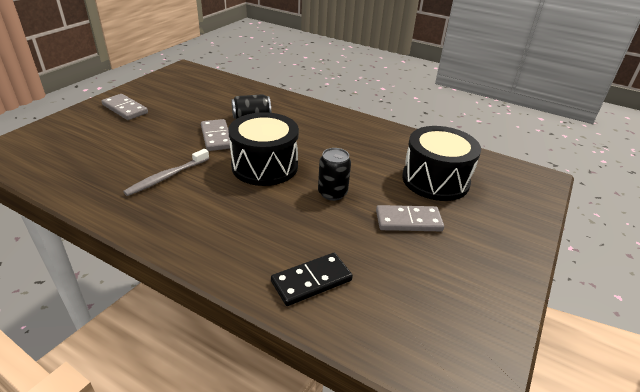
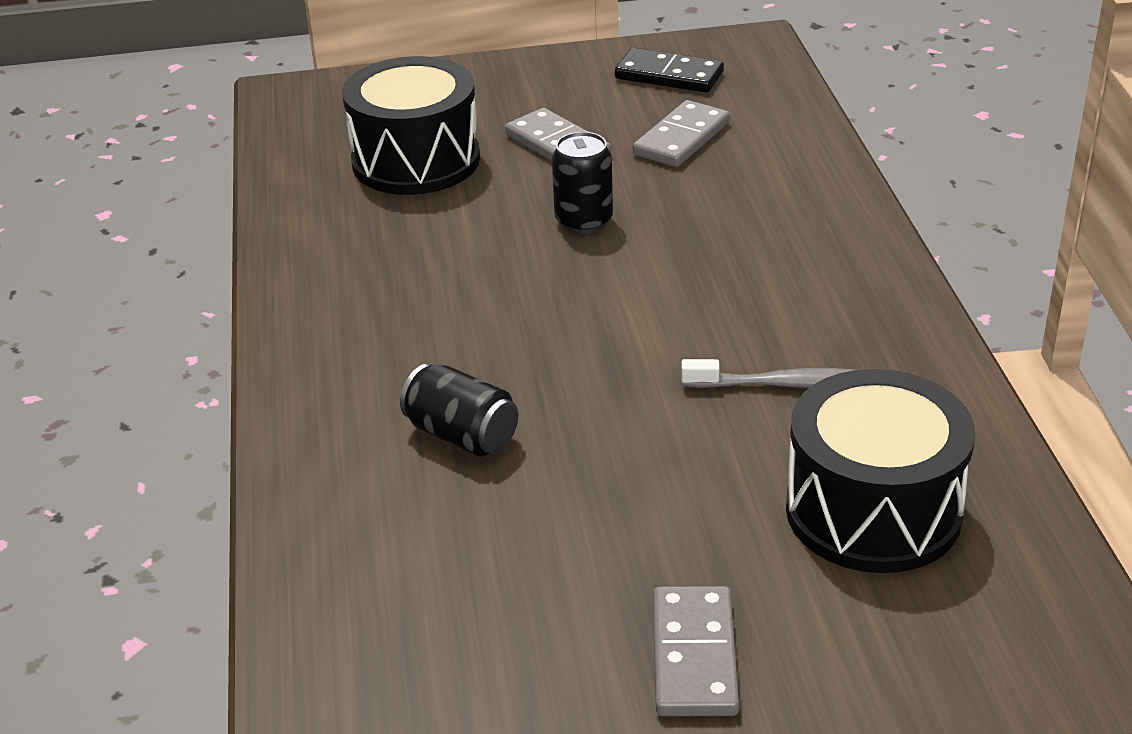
camera: 125 degrees left, 0 degrees up
(216, 137) = (601, 426): grey domino -> grey domino (682, 139)
(265, 166) = (609, 314): black drum -> black drum (873, 511)
(311, 281) = (772, 157): black domino -> black domino (669, 75)

